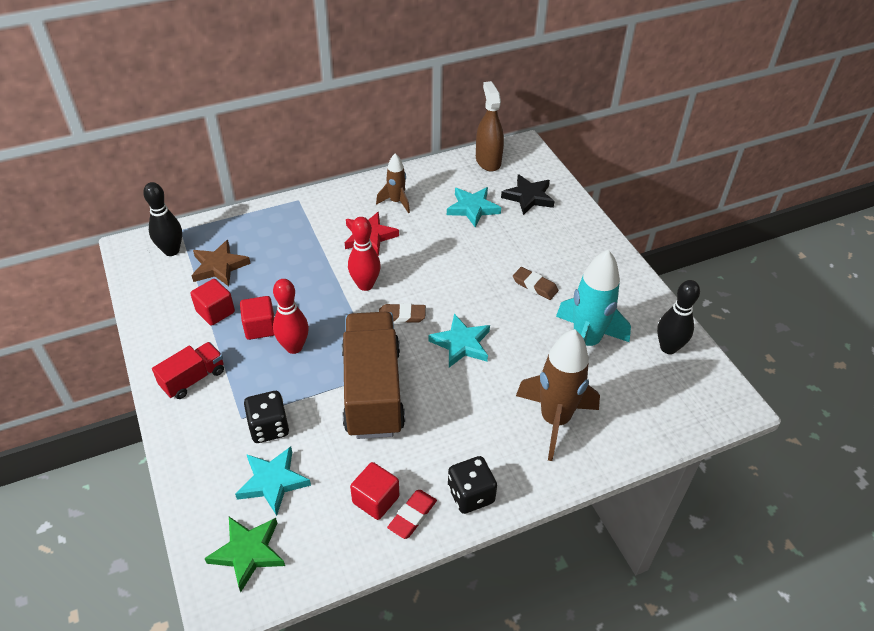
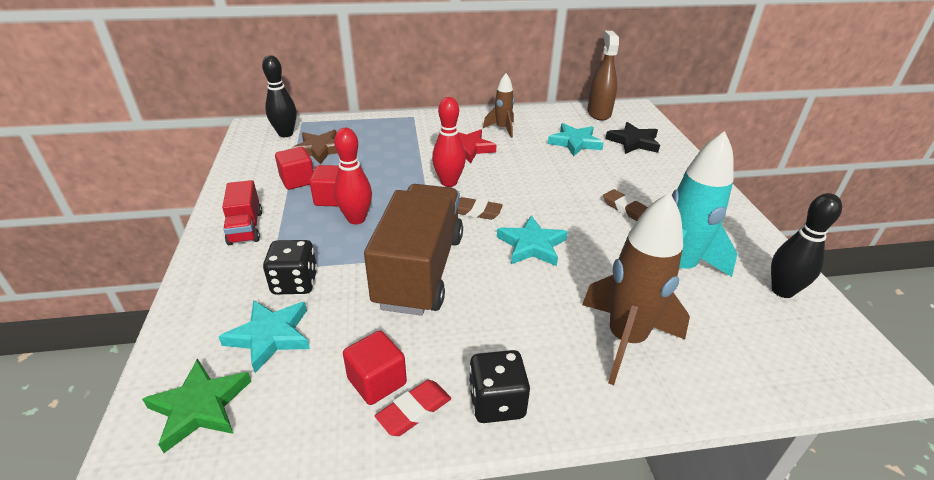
camera: 15 degrees right, 10 degrees down
(193, 379) = (245, 228): red truck -> red truck turned 105 degrees clockwise

